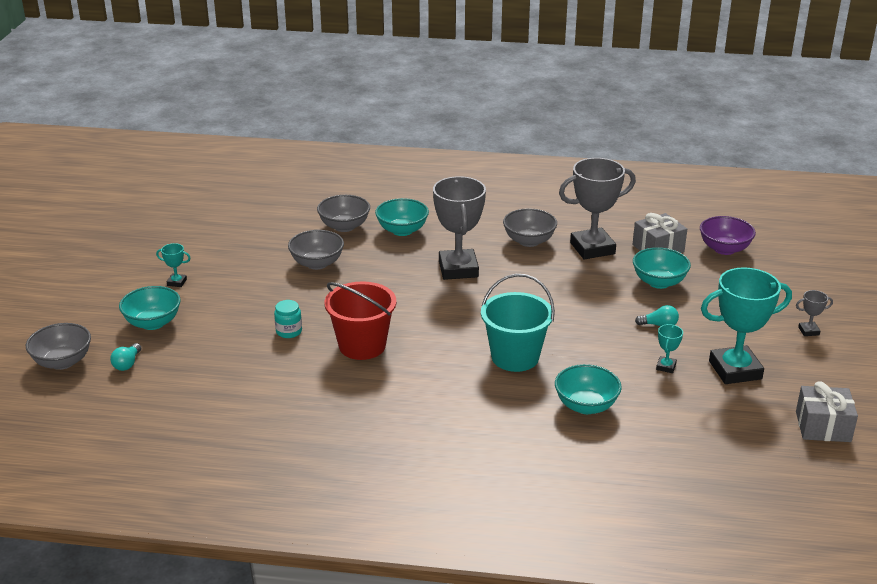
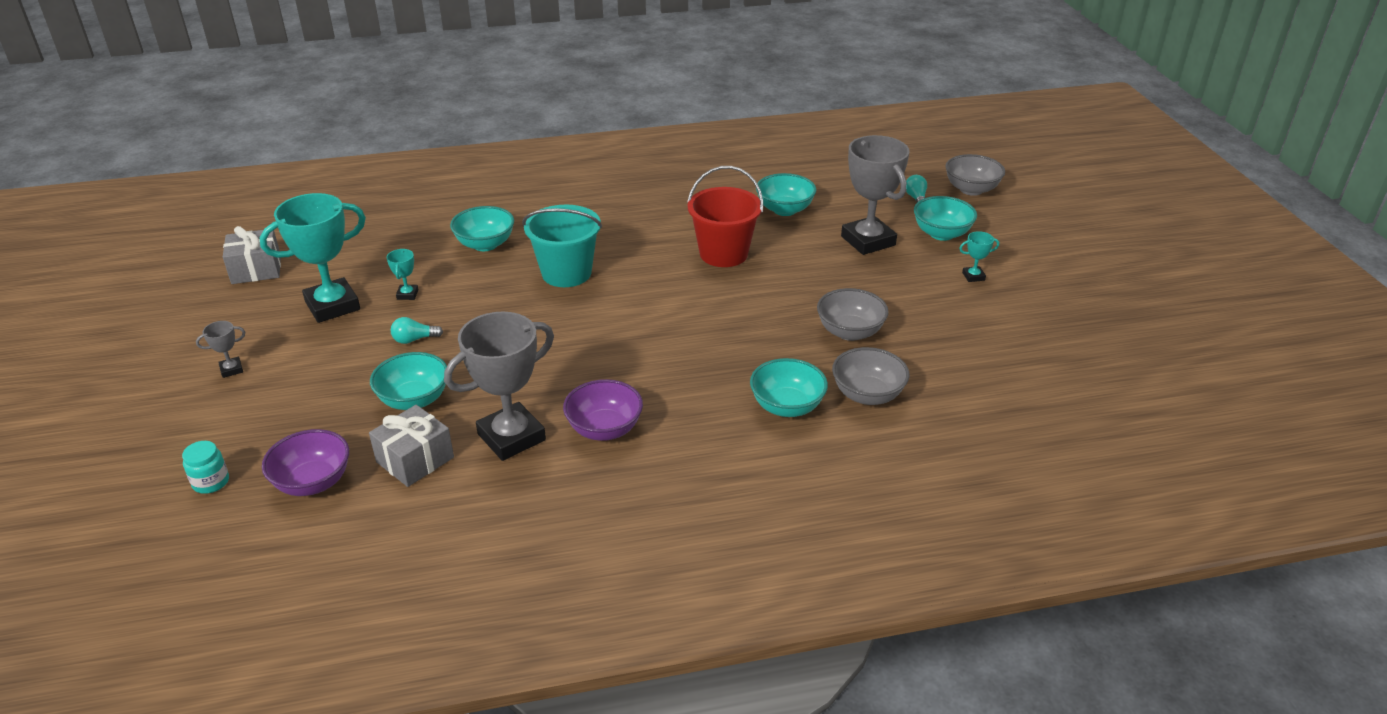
camera: 160 degrees right, 5 degrees up
(266, 380) = (784, 210): none -> turquoise bowl
(289, 331) = (805, 252): turquoise jar -> turquoise jar (211, 482)
(458, 269) = (677, 362): grey trophy -> grey trophy (868, 241)
(529, 241) = (604, 429): grey bowl -> purple bowl

